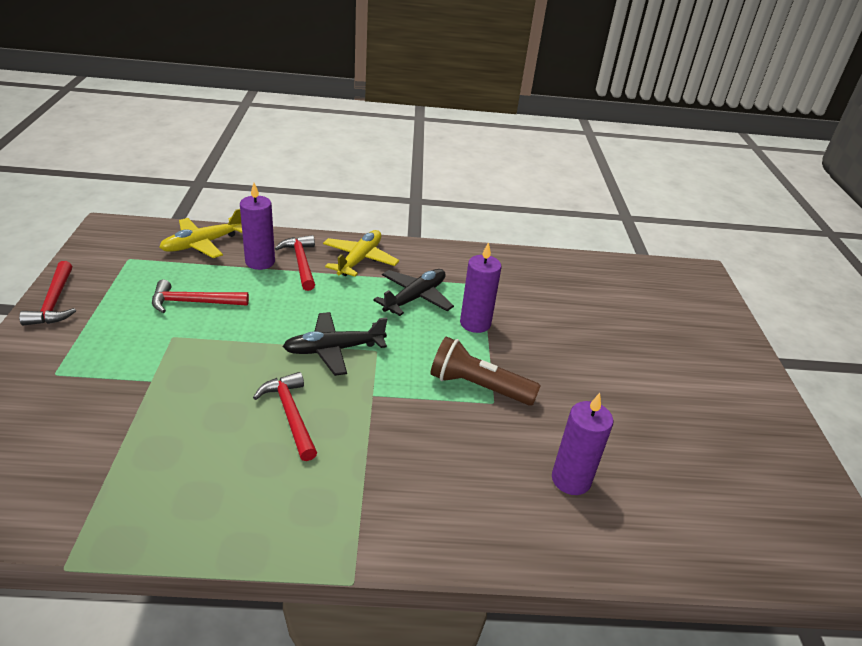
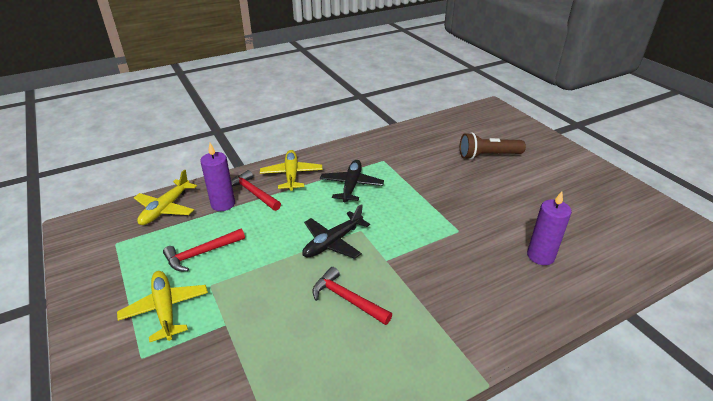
camera: 25 degrees left, 0 degrees up
(54, 302) = (84, 303): red hammer -> none
(114, 340) = (165, 309): none -> yellow plane
(475, 323) = (402, 186): purple candle -> none
(478, 387) = (441, 225): brown flashlight -> brown flashlight (488, 156)

